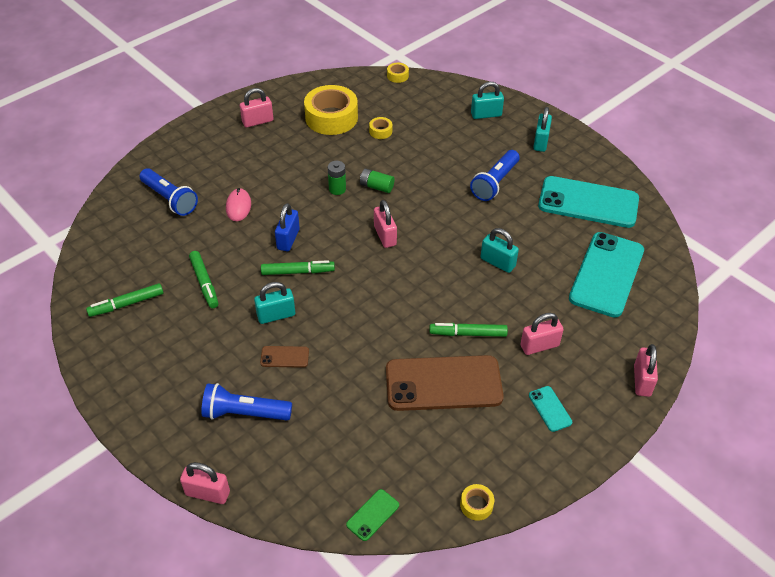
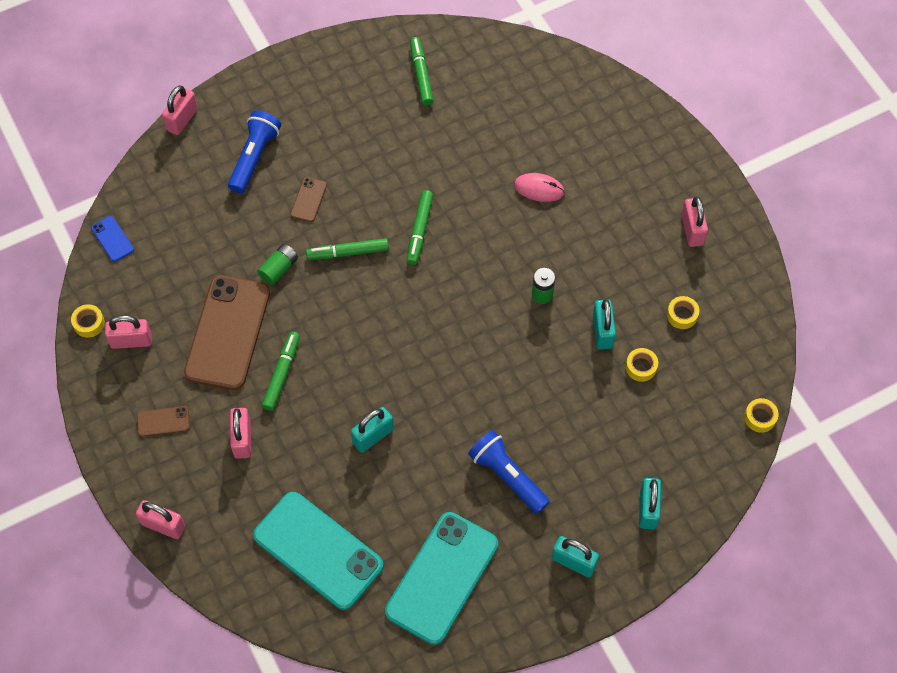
camera: 105 degrees right, 15 degrees up
(170, 199) = (568, 124): blue flashlight -> none
(204, 282) = (430, 143): green marker -> green marker (348, 252)
(276, 315) = (365, 201): turquoise padlock -> turquoise padlock (602, 331)
(288, 239) = (472, 229): blue padlock -> none
(331, 118) = (682, 315): yellow tape -> yellow tape, size x0.43
(373, 515) = (112, 239): green phone -> blue phone
(376, 187) = (535, 338): green battery -> green battery (279, 269)
(385, 236) = (449, 328): pink padlock -> pink padlock (131, 341)
(550, 409) = (163, 421): turquoise phone -> brown phone

